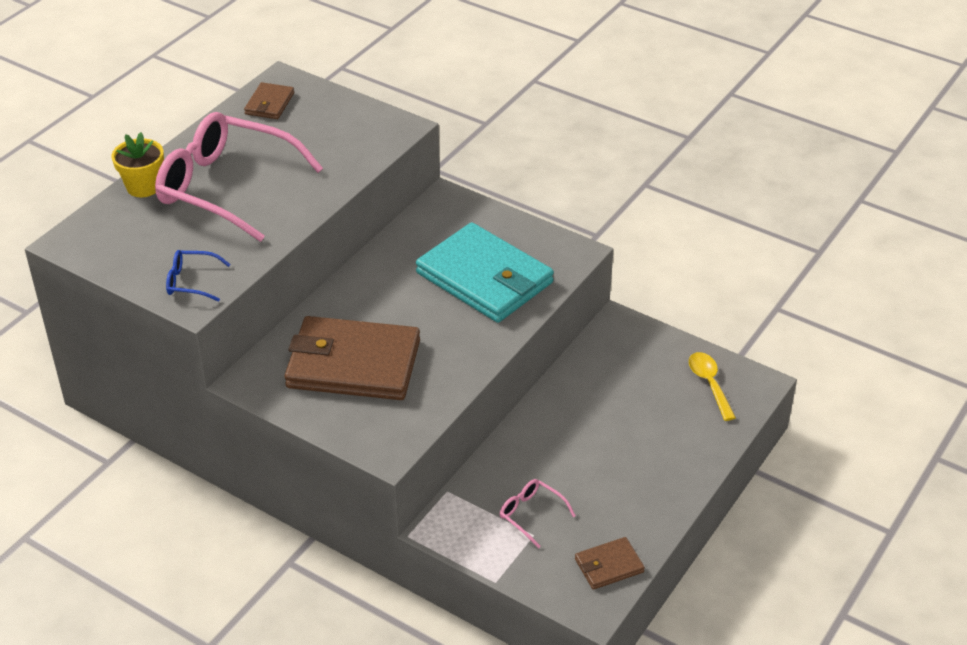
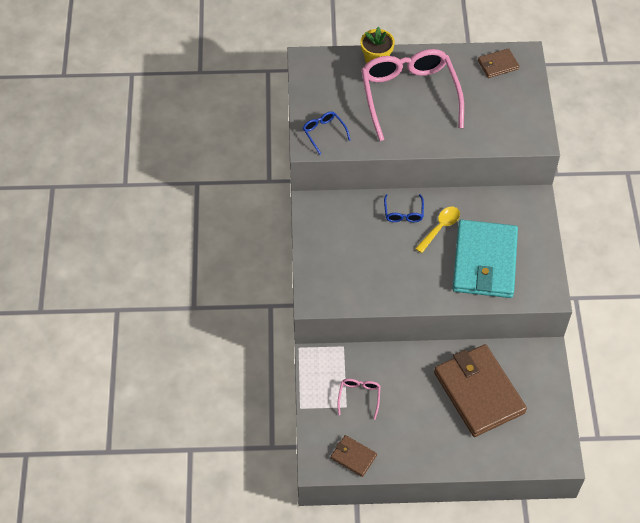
camera: 55 degrees right, 15 degrees up
(350, 307) = (403, 213): none -> blue glasses
(353, 364) = (362, 243): brown wallet -> brown wallet (479, 392)
(709, 384) = (537, 431): yellow spoon -> yellow spoon (440, 228)

